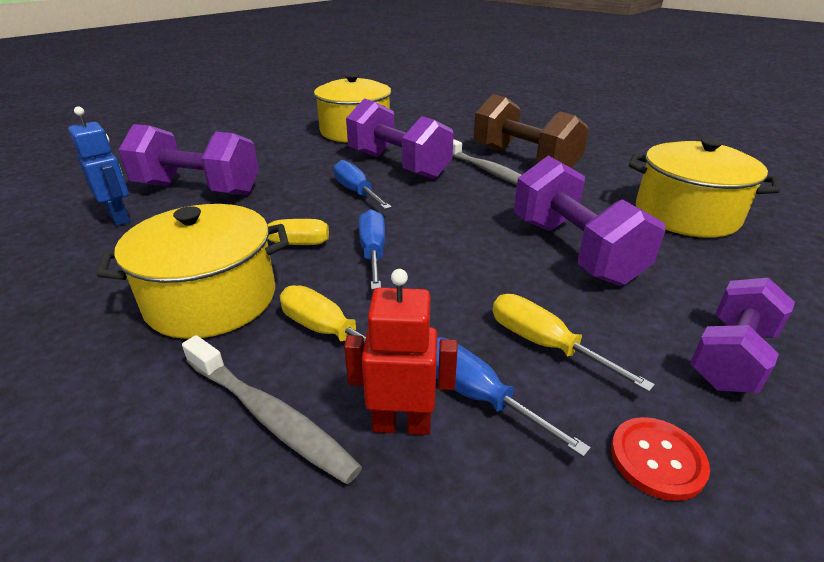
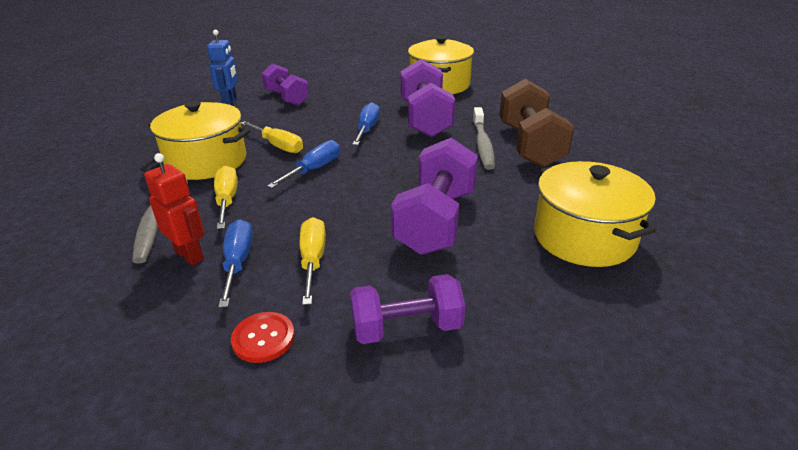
camera: 40 degrees right, 0 degrees up
(198, 189) = (287, 98): purple dumbbell -> purple dumbbell, size x0.66

